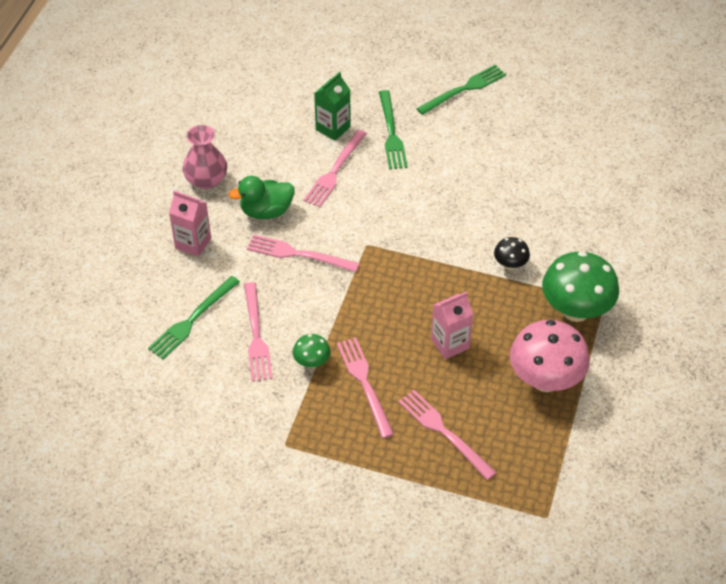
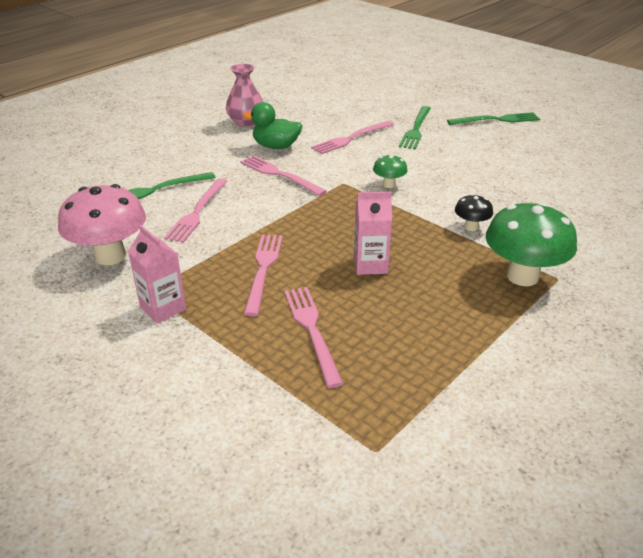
camera: 25 degrees right, 15 degrees down
(193, 243) = (202, 150): pink carton -> pink carton (163, 308)
(312, 362) = (228, 242): green mushroom -> green mushroom (389, 185)
(333, 128) = (369, 117): green carton -> none
(545, 380) = (454, 321): pink mushroom -> pink mushroom (110, 256)

